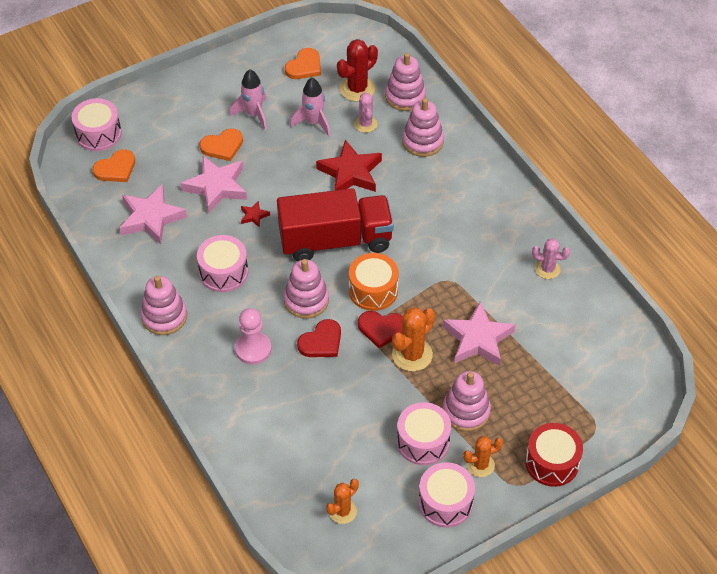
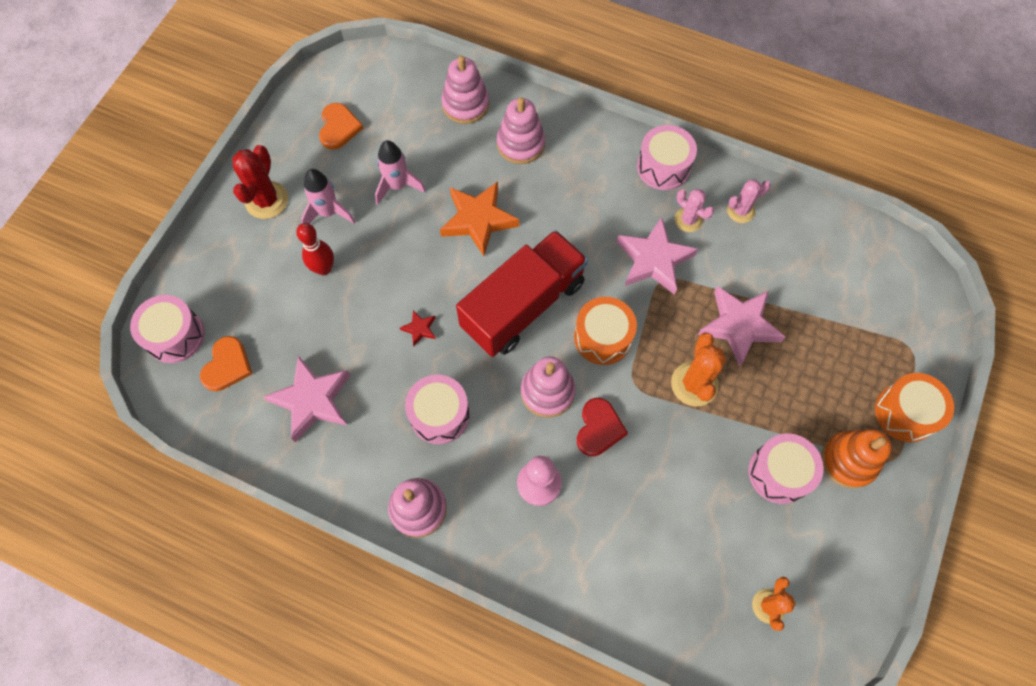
camera: 35 degrees left, 15 degrees up
(217, 187) = (354, 319): pink star -> pink star (654, 260)
(222, 146) = (324, 269): orange heart -> red bowling pin
(350, 173) = (478, 220): red star -> orange star
(357, 89) = (412, 123): red cactus -> red cactus (267, 200)
(365, 124) = (451, 157): pink cactus -> pink cactus (688, 220)
(381, 329) = (644, 375): red heart -> none
(445, 502) = (851, 525): pink drum -> pink drum (663, 167)
(466, 411) = (790, 412): pink stacking toy -> none
(480, 465) = (848, 460): orange cactus -> orange stacking toy
(552, 462) = (905, 413): red drum -> orange drum

